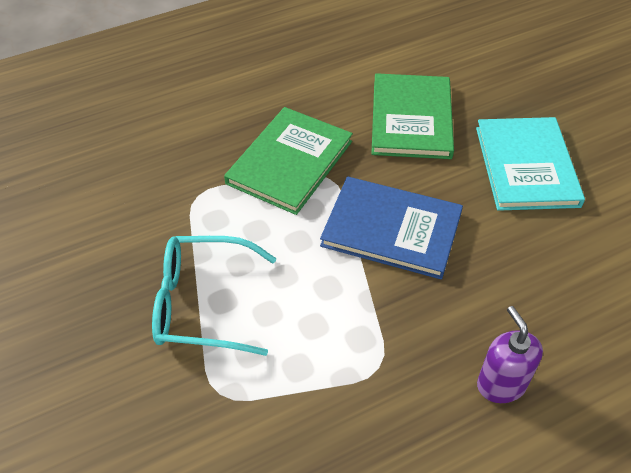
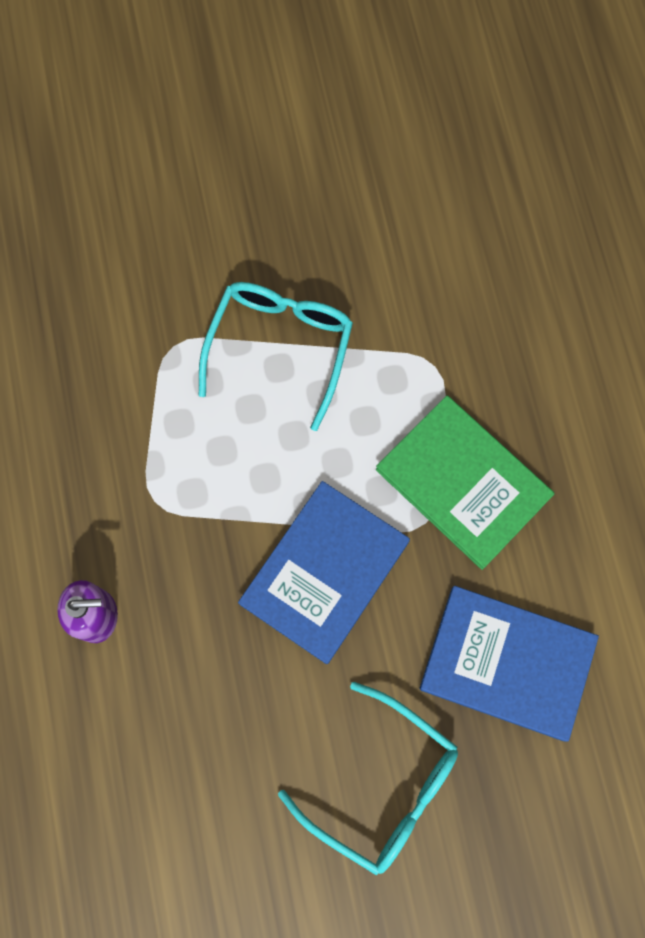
camera: 105 degrees right, 25 degrees up
(411, 119) = (507, 663): green book -> blue book
(526, 166) = (382, 784): turquoise book -> turquoise glasses

